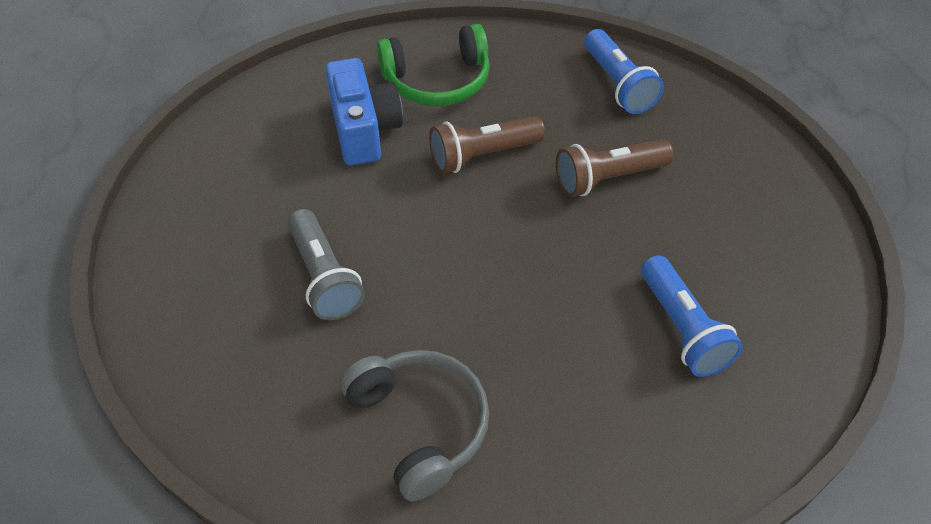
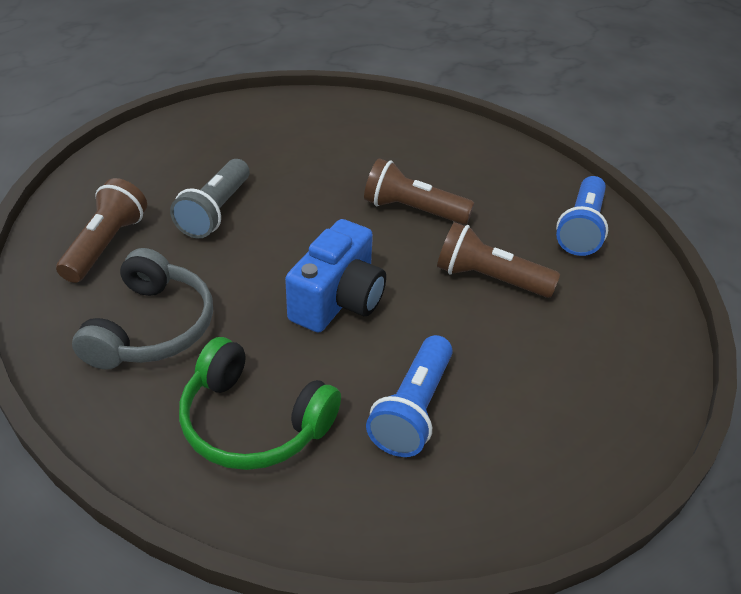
camera: 40 degrees right, 10 degrees down
(272, 385) = (106, 245): none -> brown flashlight
(364, 130) = (352, 152): blue camera -> blue camera (338, 300)
(437, 80) = (441, 153): green headphones -> green headphones (253, 422)

